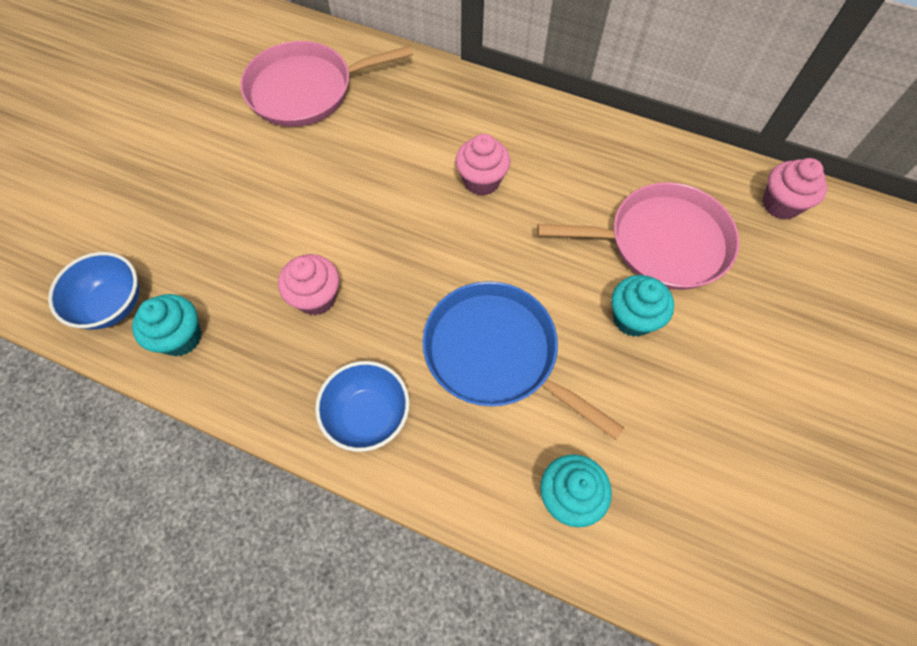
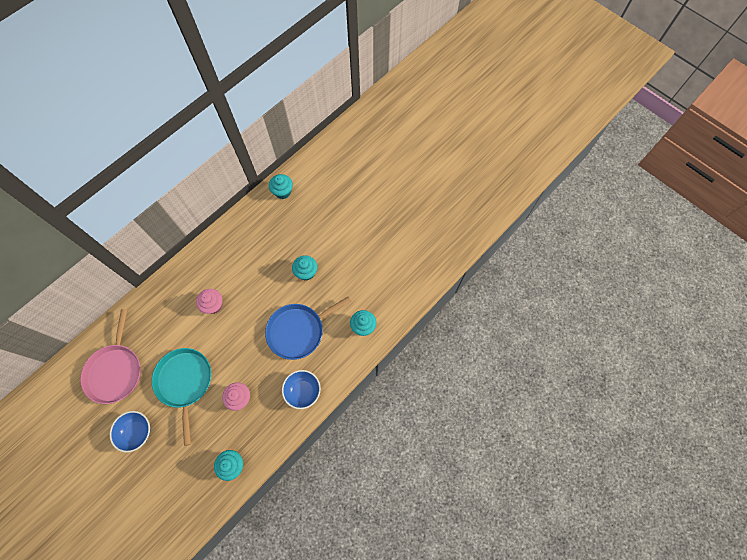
camera: 70 degrees left, 5 degrees up
(112, 305) = (201, 496): blue bowl -> blue bowl (137, 432)
(318, 194) = (185, 382): none -> turquoise pan
(661, 242) = (278, 245): pink pan -> none
(780, 204) = (283, 192): pink cupcake -> turquoise cupcake

